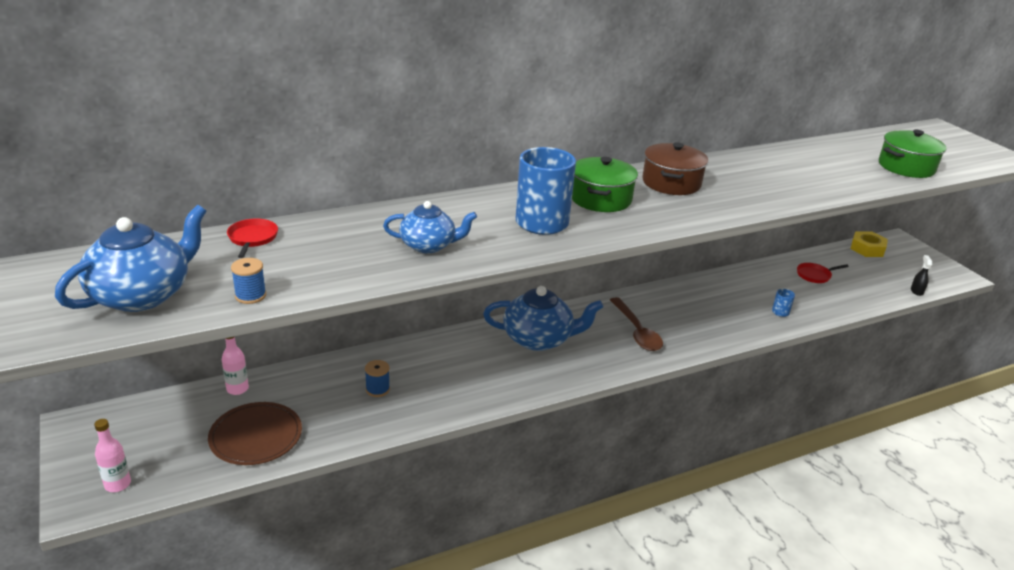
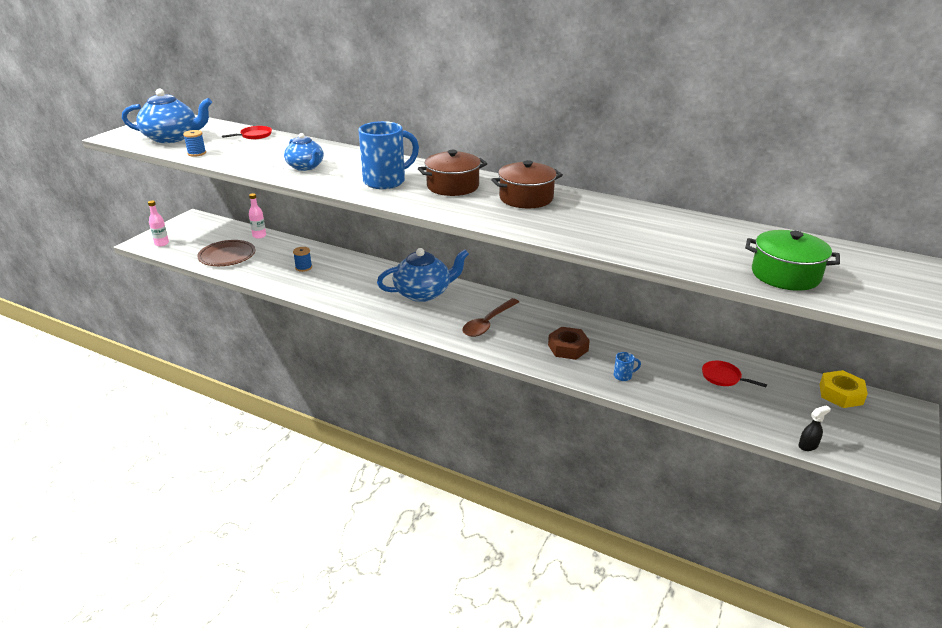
camera: 55 degrees right, 0 degrees up
(539, 339) = (423, 293): blue teapot -> blue teapot turned 75 degrees counterclockwise
(600, 199) = (453, 186): green pot -> brown pot
(717, 314) = (568, 348): none -> brown nut

